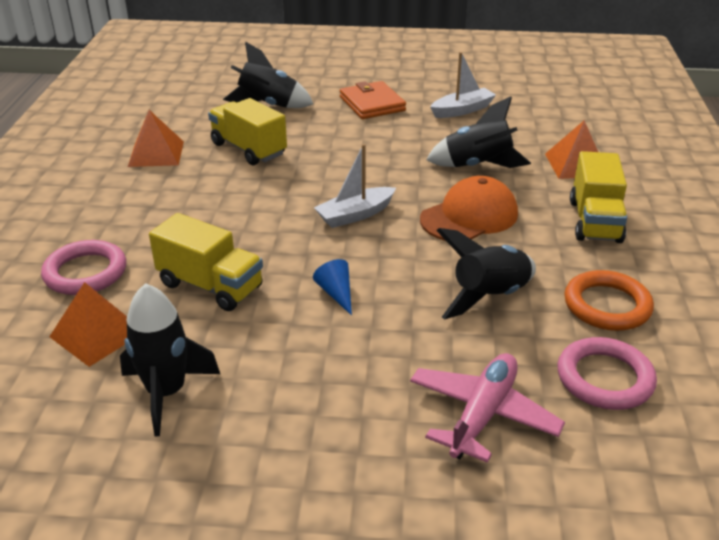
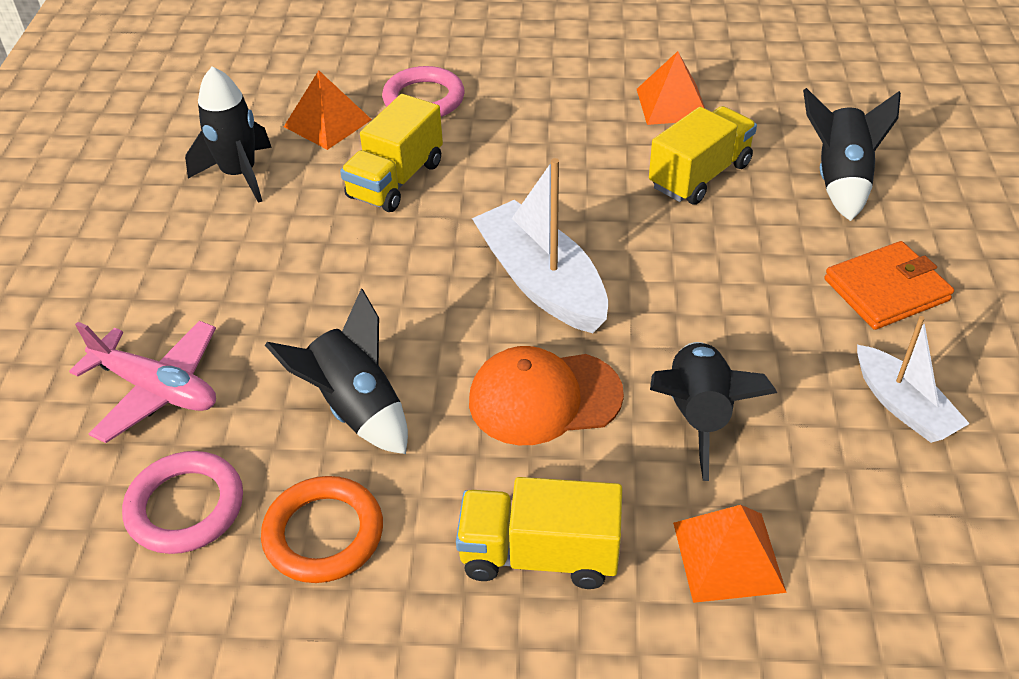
camera: 90 degrees right, 10 degrees up
(336, 293) = (374, 273): blue cone -> none
(355, 215) = (541, 282): white boat -> white boat, size x1.62
(469, 216) = (544, 398): orange cap -> orange cap turned 120 degrees clockwise

